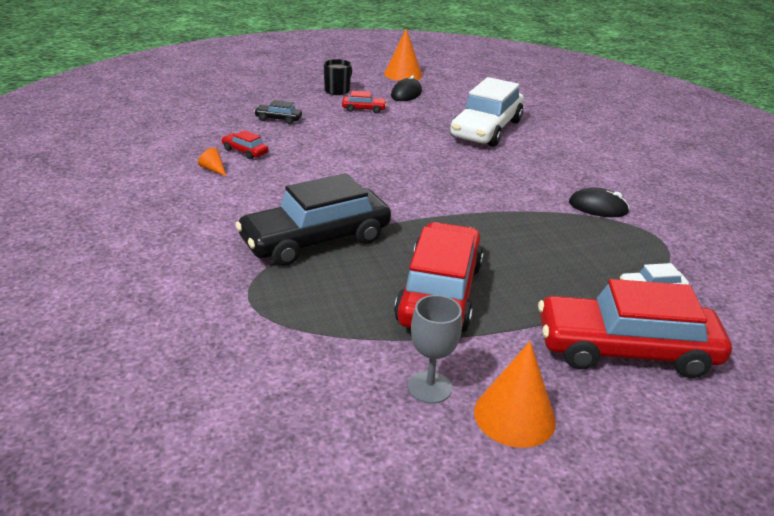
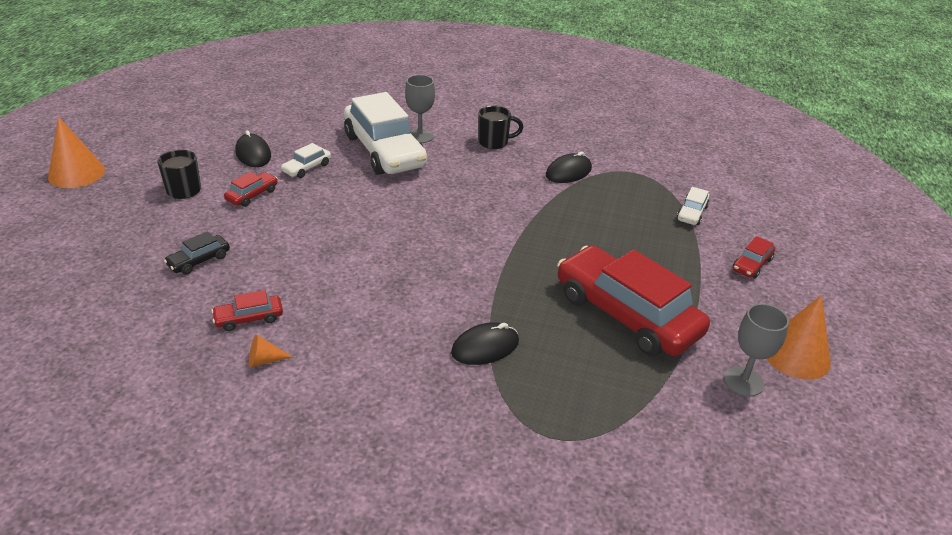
camera: 55 degrees left, 5 degrees up
(316, 240) = (485, 347): black car -> black mouse
(403, 74) = (205, 133): orange cone -> orange cone (76, 173)
(420, 113) = (307, 168): none -> white car
(529, 134) = (420, 136): none -> grey goblet
(578, 163) = (494, 142): none -> black mug
(625, 349) = (751, 264): red car -> red car, size x0.41

